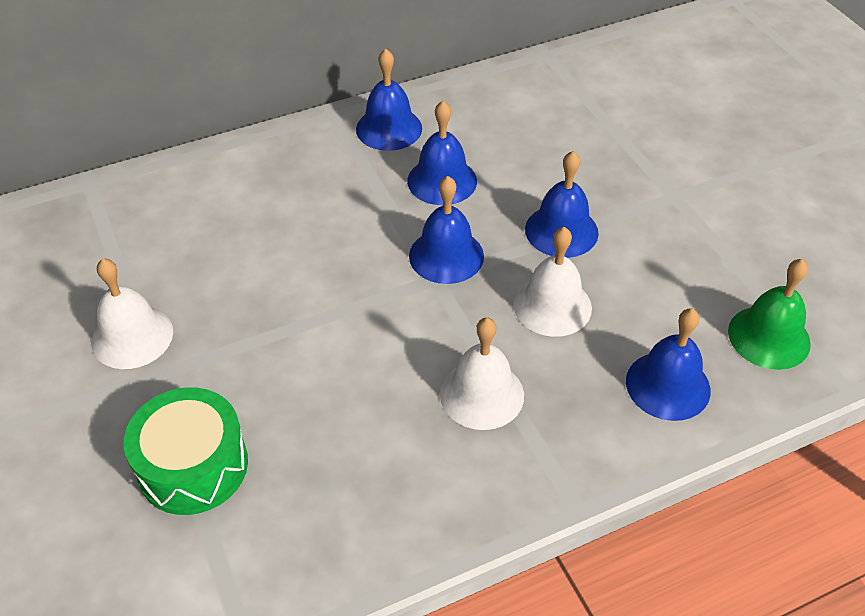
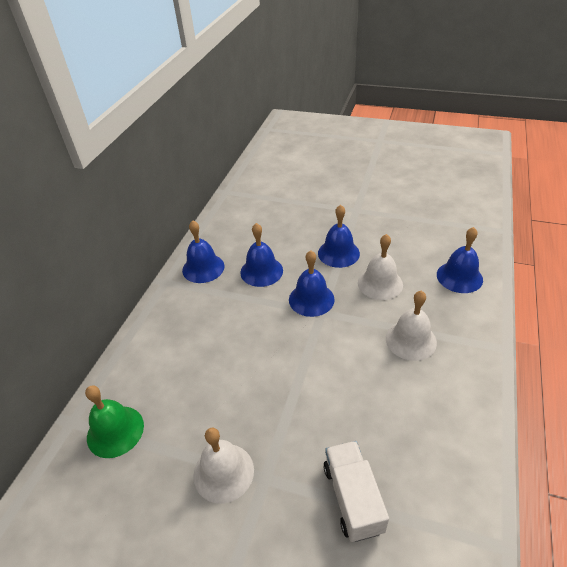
camera: 45 degrees left, 5 degrees down
(193, 466) = (353, 498): green drum -> white truck
(769, 337) = (459, 233): green bell -> green bell (115, 431)

